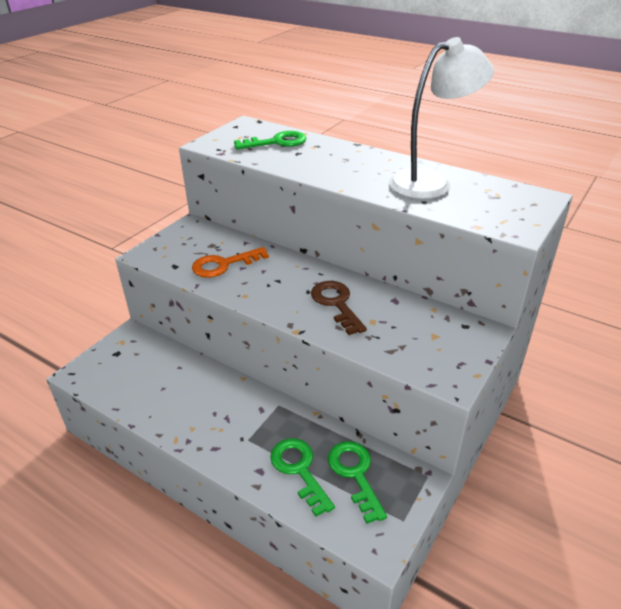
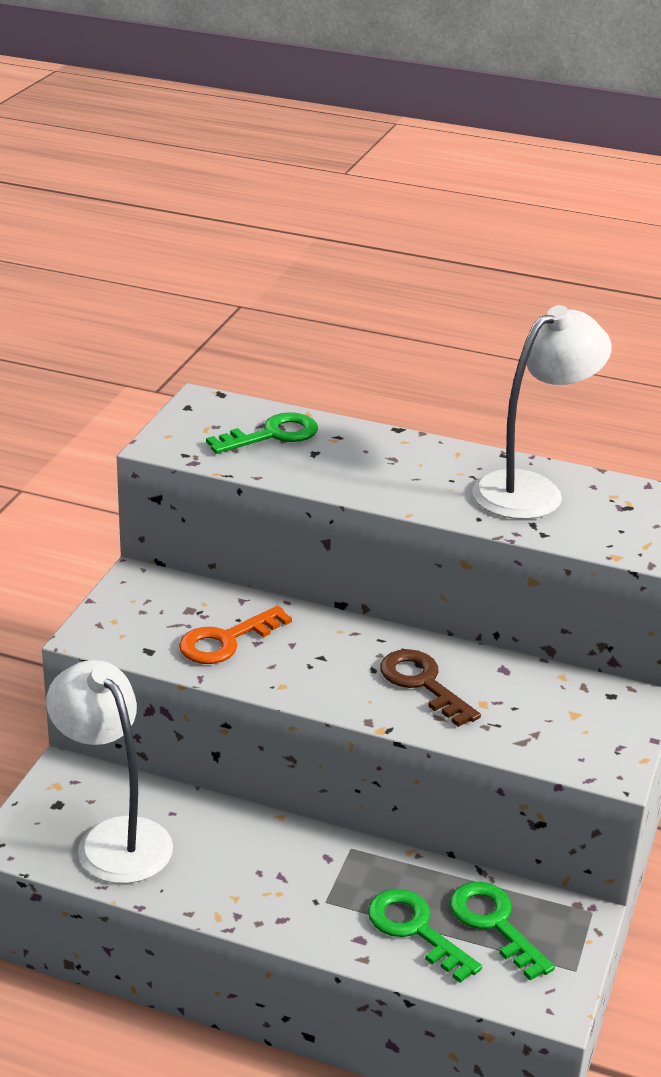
camera: 15 degrees left, 5 degrees down
(137, 378) = (114, 838): none -> white lamp

